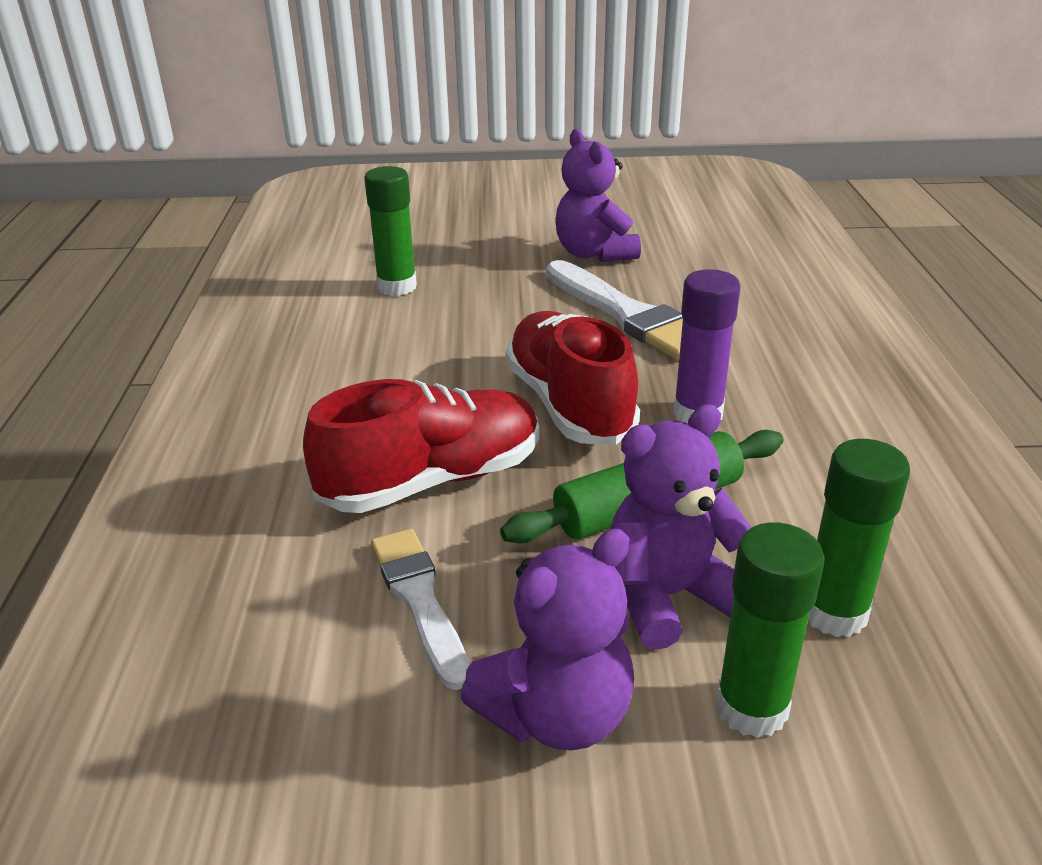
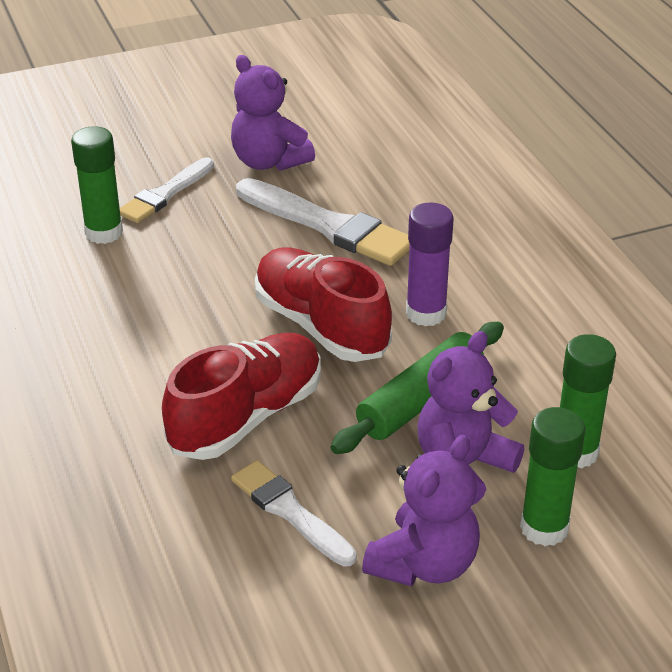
camera: 20 degrees left, 5 degrees up
(476, 265) = (165, 194): none -> white brush

